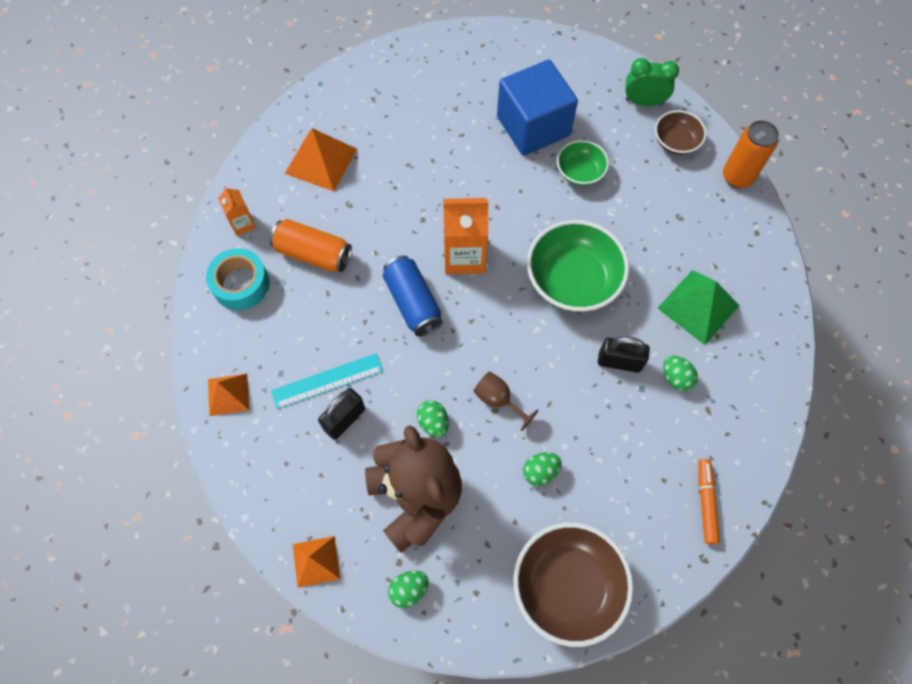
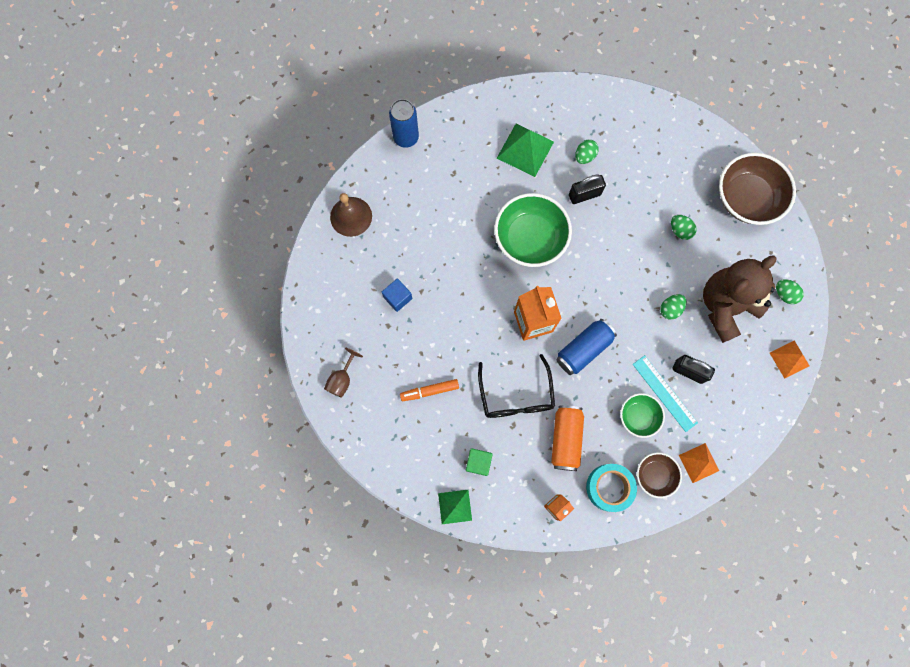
camera: 105 degrees left, 10 degrees up
(283, 128) = (455, 506): none -> green pyramid
(321, 161) = (478, 462): orange pyramid -> green cube
(381, 215) = (516, 396): none -> black glasses
(498, 400) = (639, 269): brown goblet -> brown goblet (342, 379)
(533, 126) = (397, 298): blue cube -> blue cube, size x0.45
(580, 172) = (433, 252): green bowl -> green bowl (638, 416)
(619, 362) = (584, 195): black padlock -> black padlock turned 75 degrees clockwise
(644, 102) = (351, 216): green clock -> brown bell
(675, 142) = (385, 186): brown bowl -> brown bowl (655, 475)
(706, 502) = (664, 126): orange marker -> orange marker (429, 391)
(737, 177) = (406, 137): orange can -> blue can

